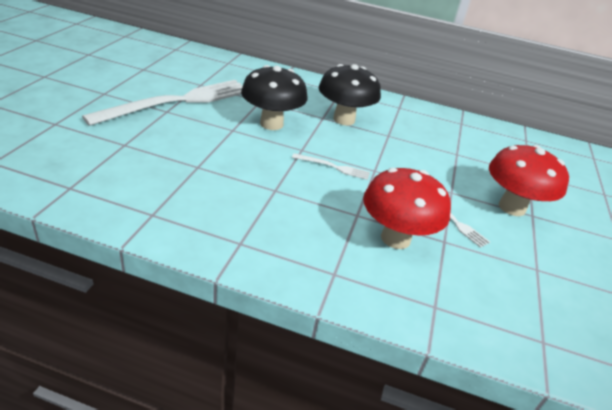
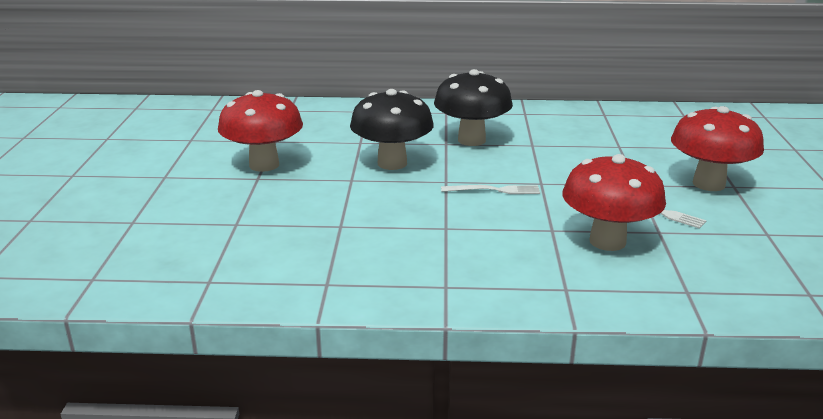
camera: 10 degrees left, 10 degrees down
(178, 101) = (264, 165): white fork -> red mushroom

